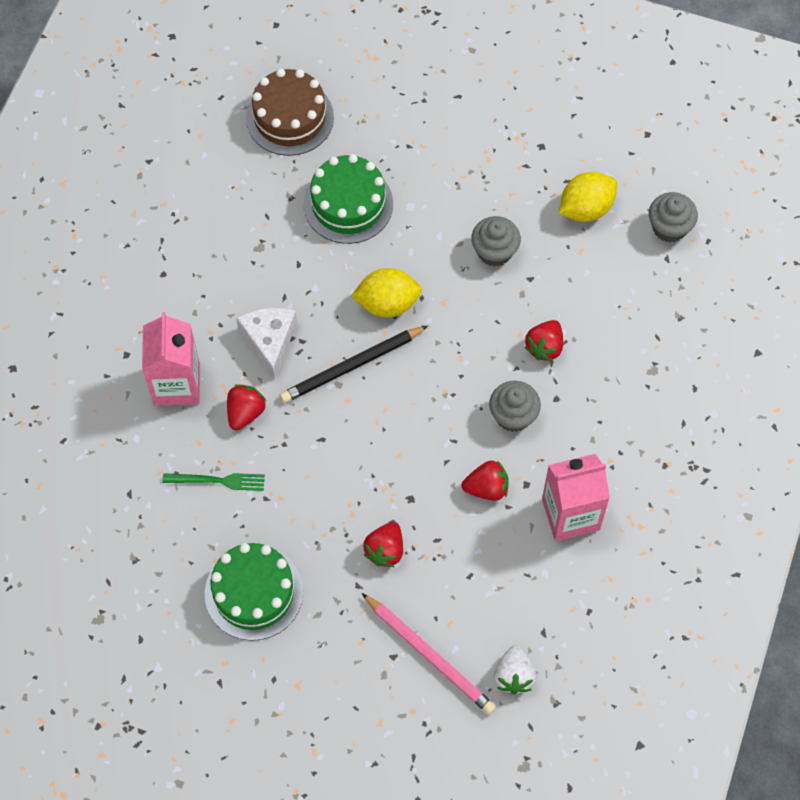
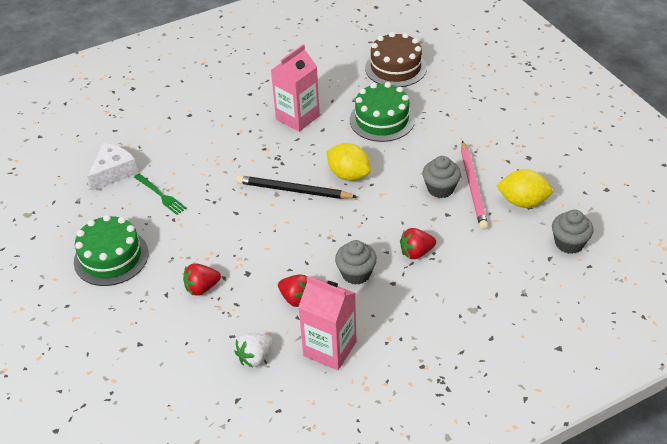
camera: 45 degrees right, 20 degrees down
(176, 384) = (196, 141): pink carton -> pink carton (297, 117)
(245, 412) = (213, 175): red strawberry -> none
(269, 341) = (265, 152): white cheese -> white cheese (113, 172)
(430, 655) = (159, 359): pink pencil -> pink pencil (473, 187)
(513, 676) = (191, 409): white strawberry -> white strawberry (255, 357)

